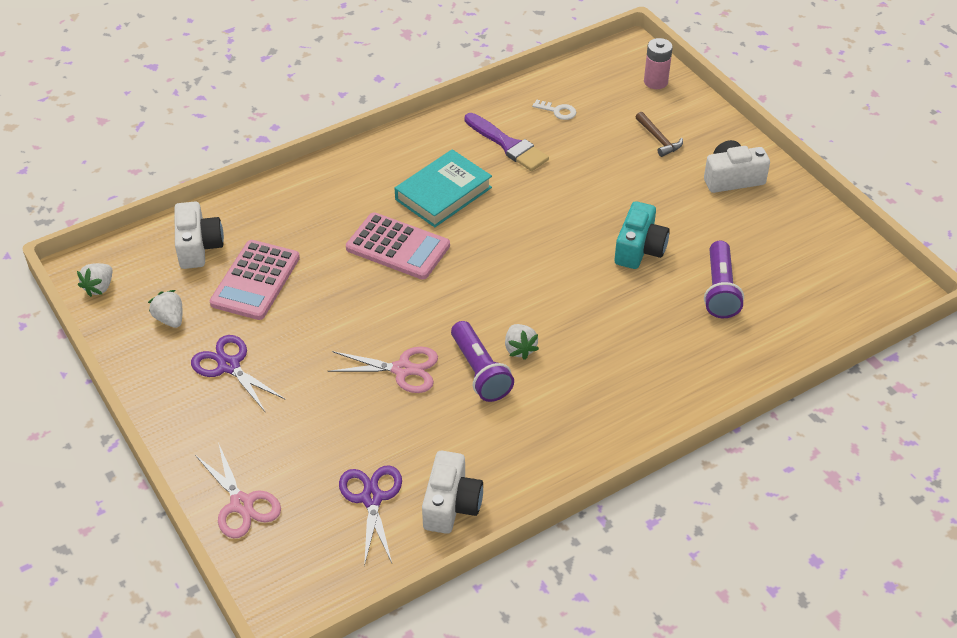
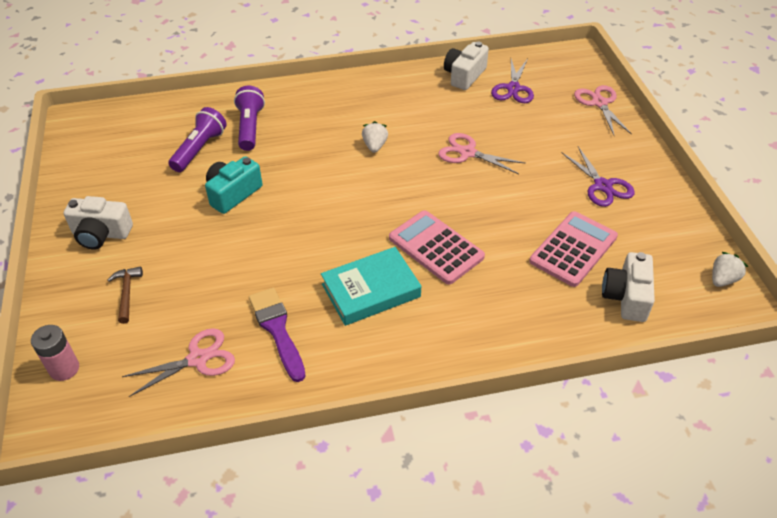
camera: 160 degrees left, 0 degrees up
(170, 319) = (653, 234): white strawberry -> none
(480, 372) = (411, 138): purple flashlight -> purple flashlight (250, 127)
(558, 111) = (198, 359): white key -> pink scissors

